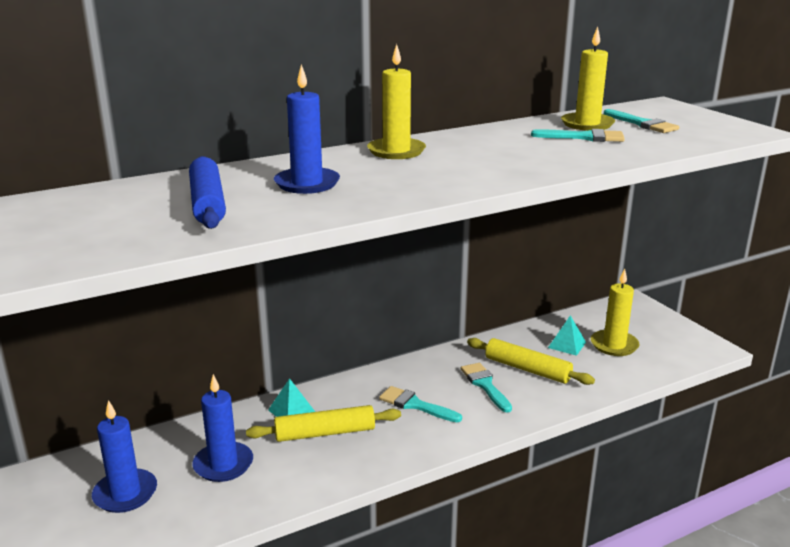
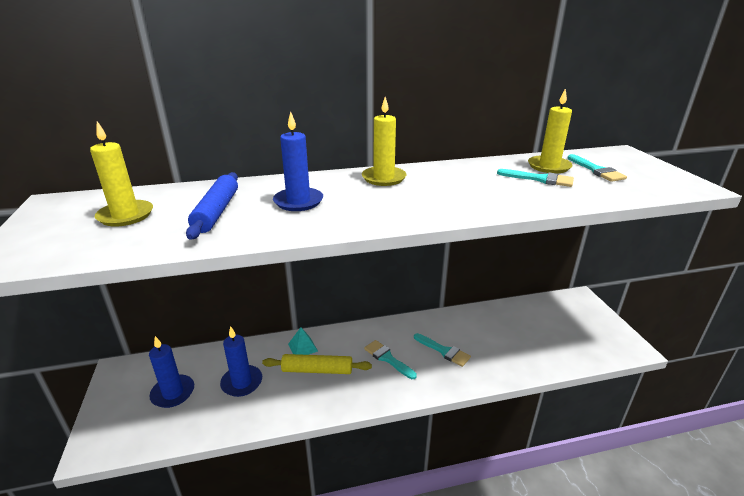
camera: 15 degrees right, 5 degrees up
(485, 385) = (443, 351): turquoise brush -> turquoise brush turned 135 degrees clockwise
(527, 369) = (479, 342): yellow rolling pin -> none
(567, 345) = (516, 326): turquoise pyramid -> none
(614, 345) = (553, 333): yellow candle -> yellow candle (126, 215)

